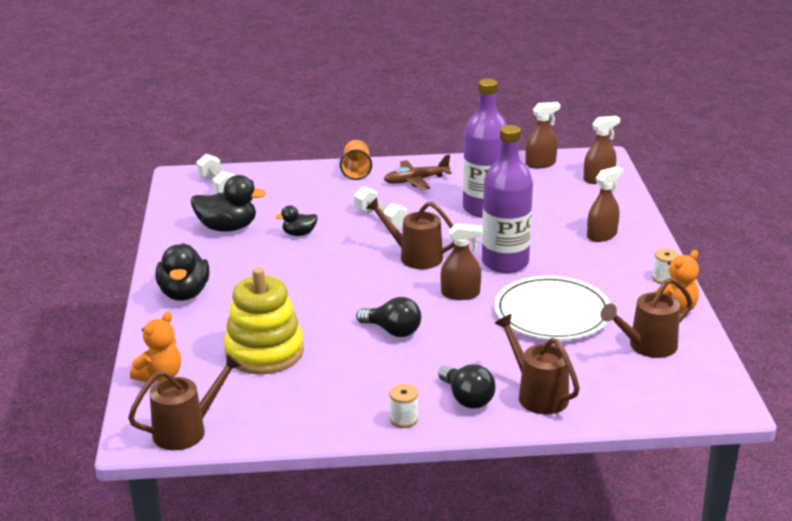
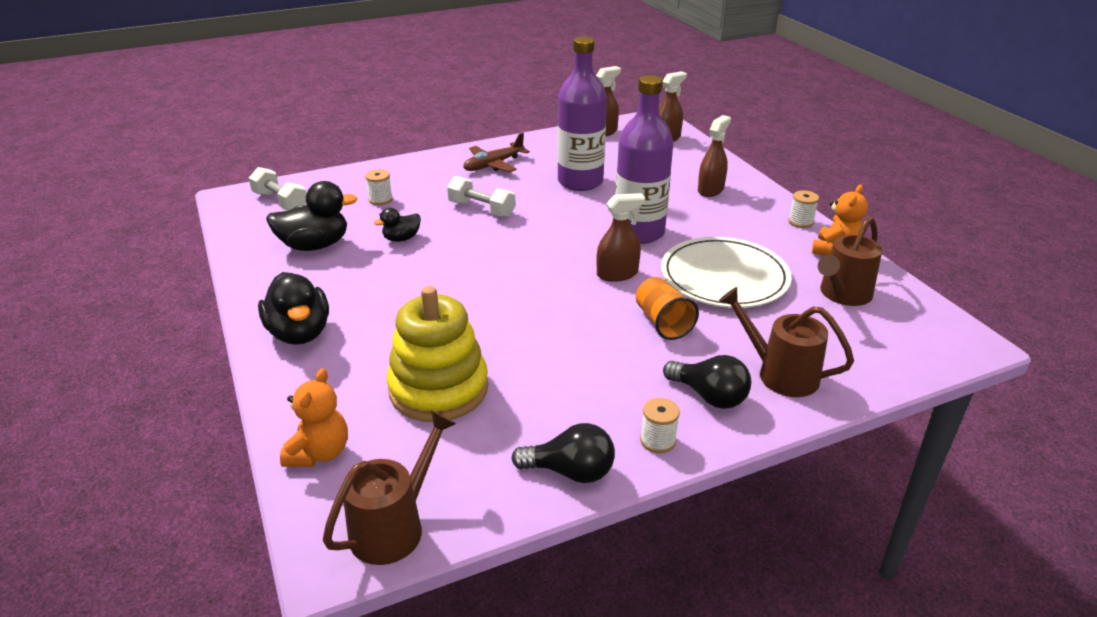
camera: 20 degrees left, 5 degrees up
(300, 197) = (380, 200): none -> white spool
(356, 171) = (426, 164): orange cup -> orange cup (663, 322)
(392, 331) = (573, 331): black light bulb -> black light bulb (570, 472)
(414, 256) = (542, 242): brown watering can -> none

